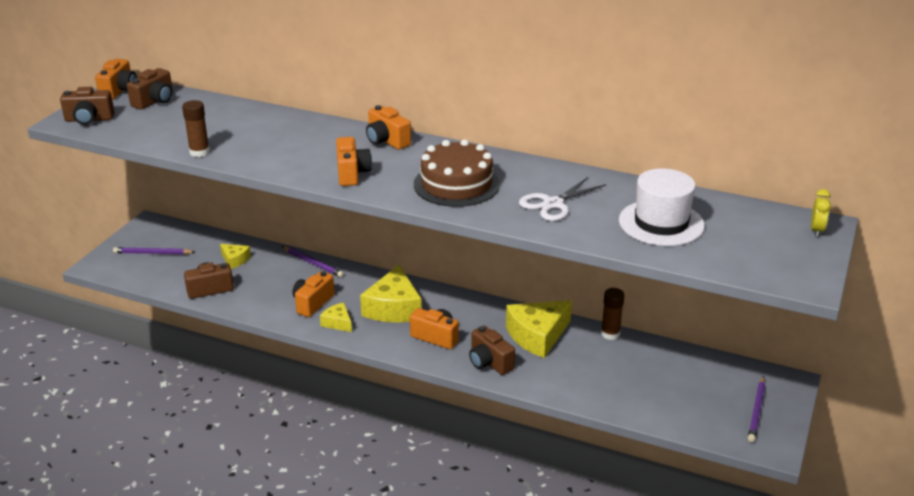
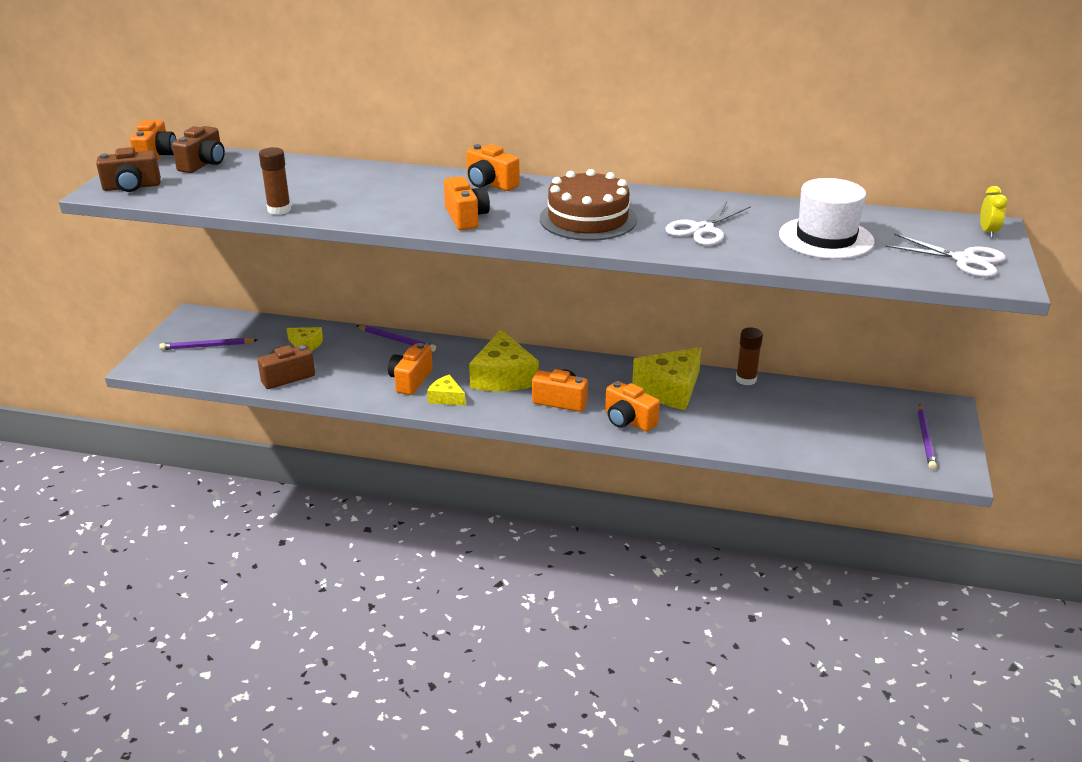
camera: 10 degrees left, 0 degrees up
(489, 362) = (628, 420): brown camera -> orange camera
(779, 258) = (965, 260): none -> white scissors

